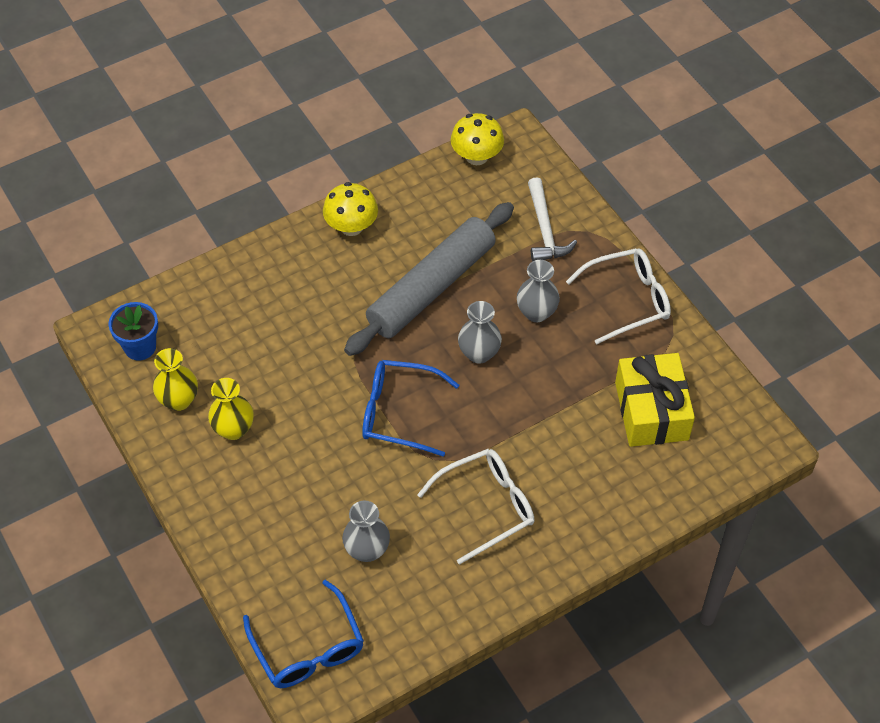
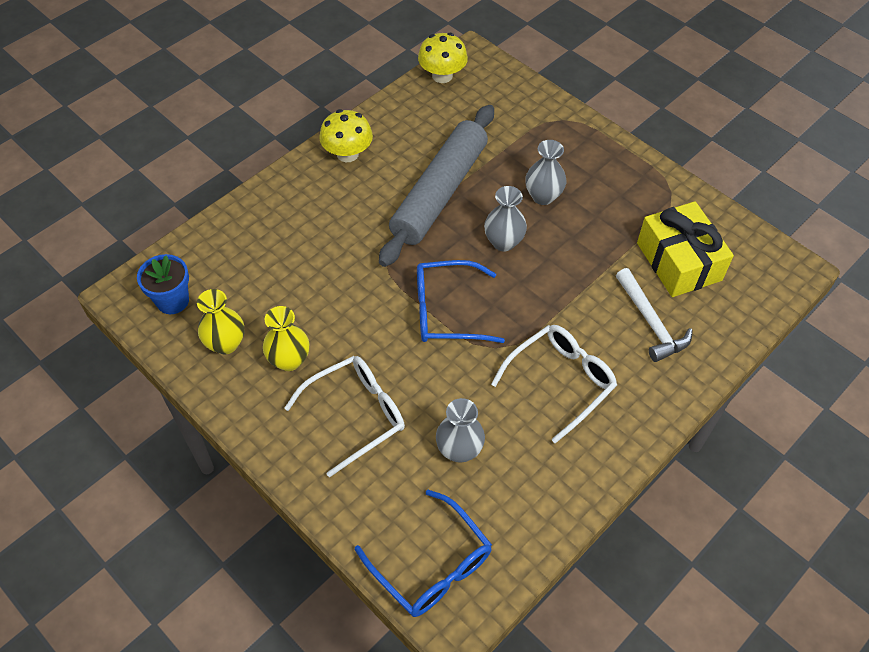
camera: 15 degrees left, 0 degrees up
(545, 229) = (524, 125): white hammer -> white hammer (651, 322)
(627, 300) = (620, 170): white glasses -> white glasses (355, 415)

